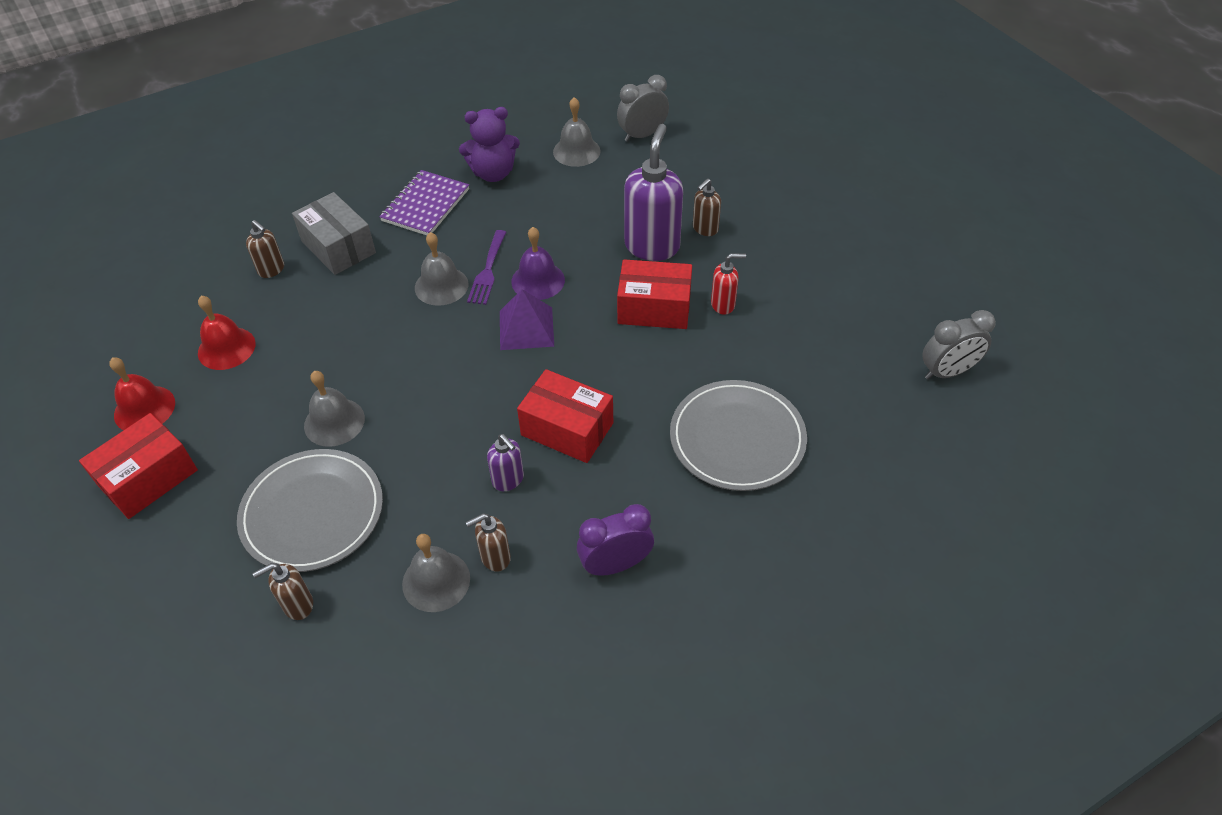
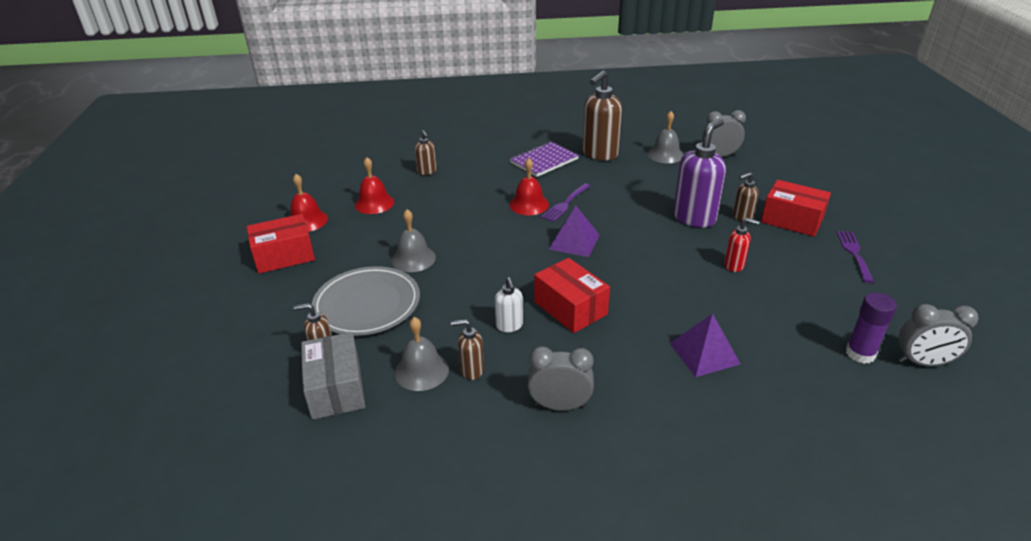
camera: 25 degrees right, 15 degrees down
(338, 247) = (475, 170): grey box -> grey box (336, 388)
(441, 286) = (529, 204): grey bell -> red bell
(493, 173) = (599, 154): purple teddy bear -> brown soap dispenser
(508, 480) = (509, 326): purple soap dispenser -> white soap dispenser
(538, 280) = (598, 217): purple bell -> none
(615, 564) = (560, 405): purple clock -> grey clock
(654, 308) = (677, 254): red box -> red box (792, 220)
(737, 438) = (704, 353): grey plate -> purple pyramid
(840, 246) = (854, 253): none -> purple fork
(887, 382) = (860, 353): none -> purple glue stick

